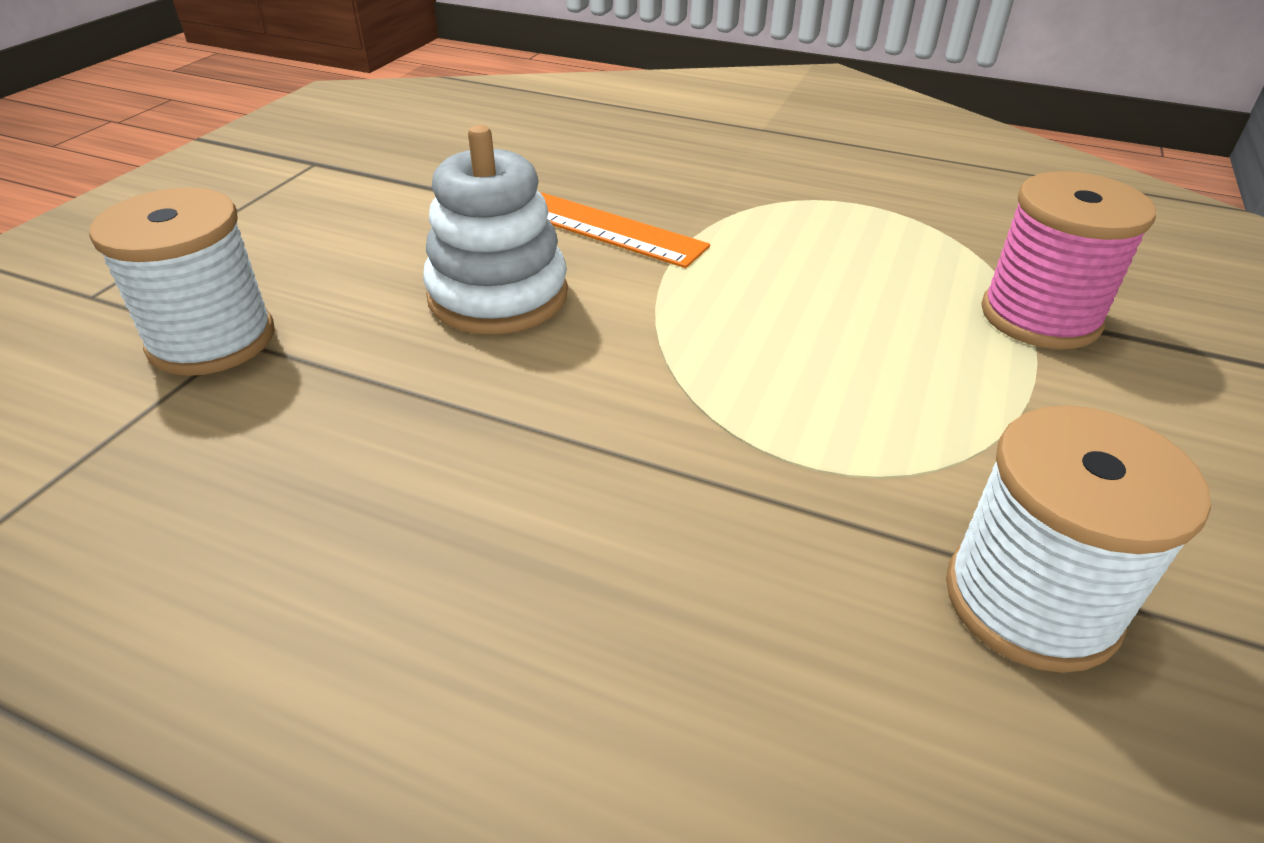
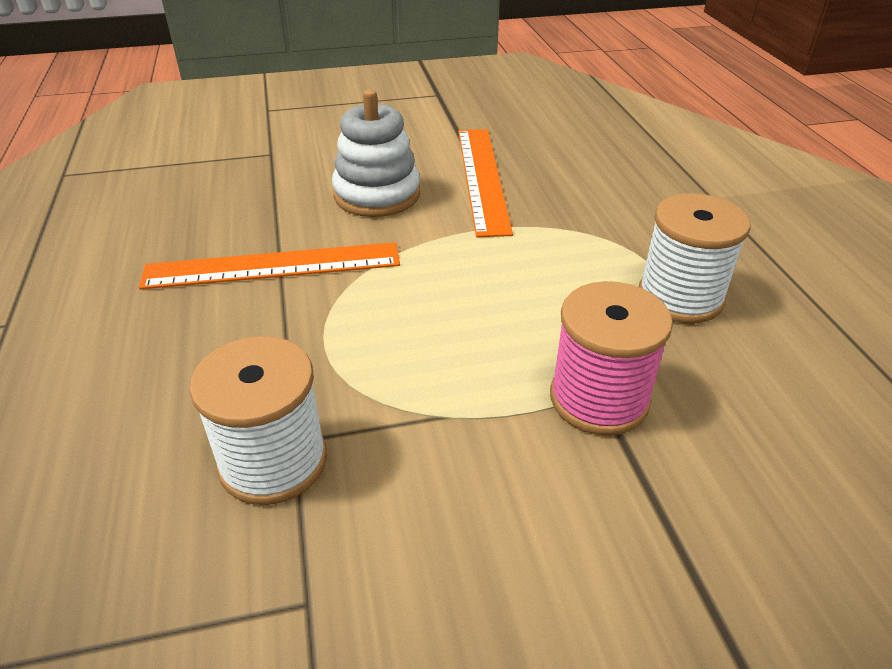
camera: 55 degrees right, 0 degrees up
(212, 340) = (264, 148): white spool -> white spool (680, 297)
(568, 447) = (273, 266): none -> orange ruler

